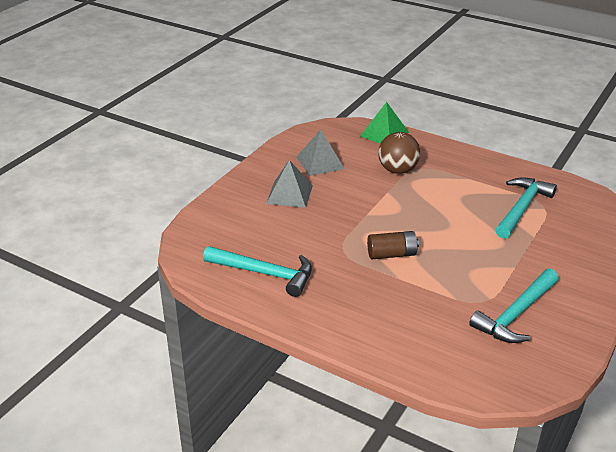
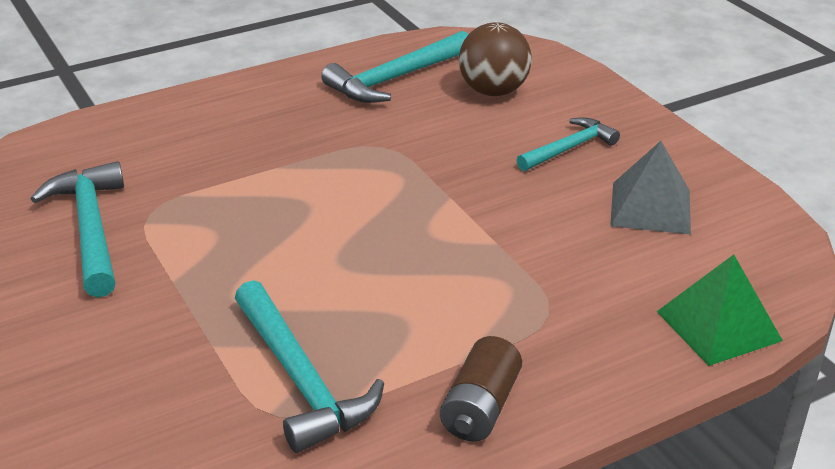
camera: 120 degrees right, 0 degrees up
(289, 194) = (569, 148): grey pyramid -> turquoise hammer
(392, 254) = (330, 181): brown battery -> brown battery (480, 407)
(397, 170) = (559, 283): brown ball -> brown ball (493, 91)

